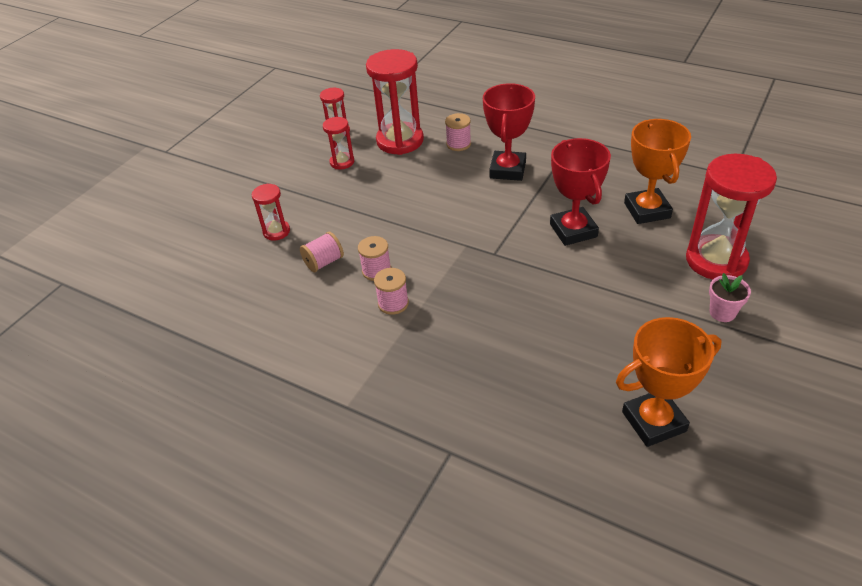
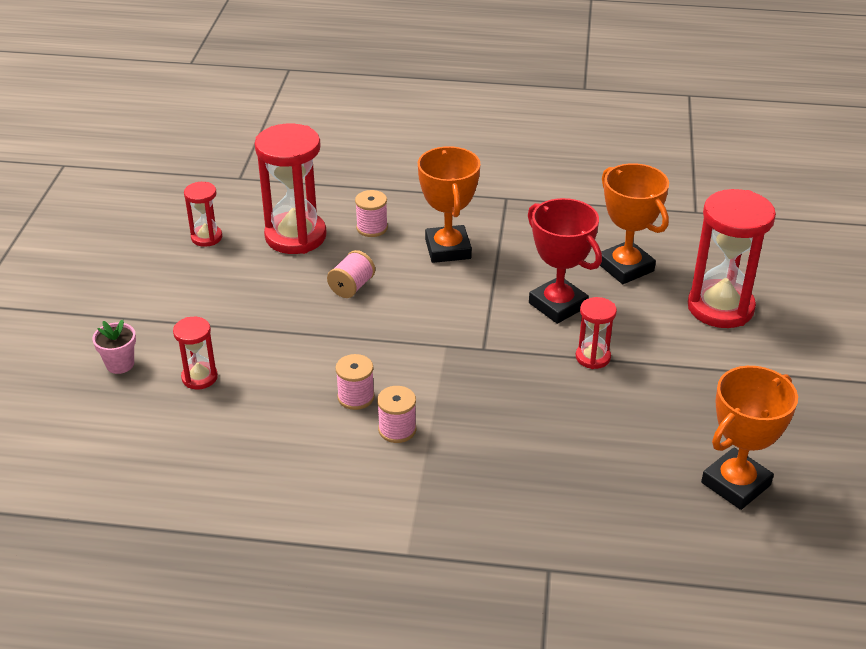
camera: 25 degrees left, 5 degrees down
(324, 262) = (284, 401): pink spool -> pink spool (351, 287)
(342, 162) = (235, 275): red hourglass -> red hourglass (593, 357)
(508, 170) = (448, 249): red trophy -> orange trophy
(722, 313) = (750, 360): pink flower pot -> pink flower pot (120, 364)

